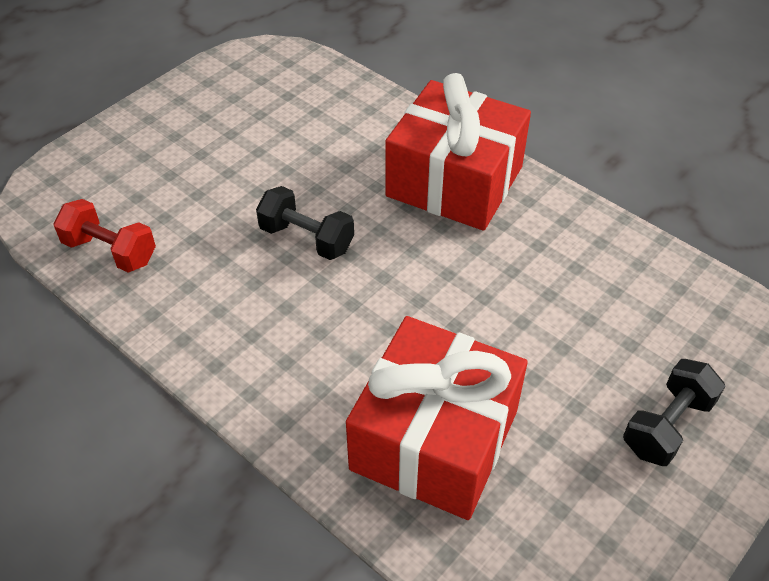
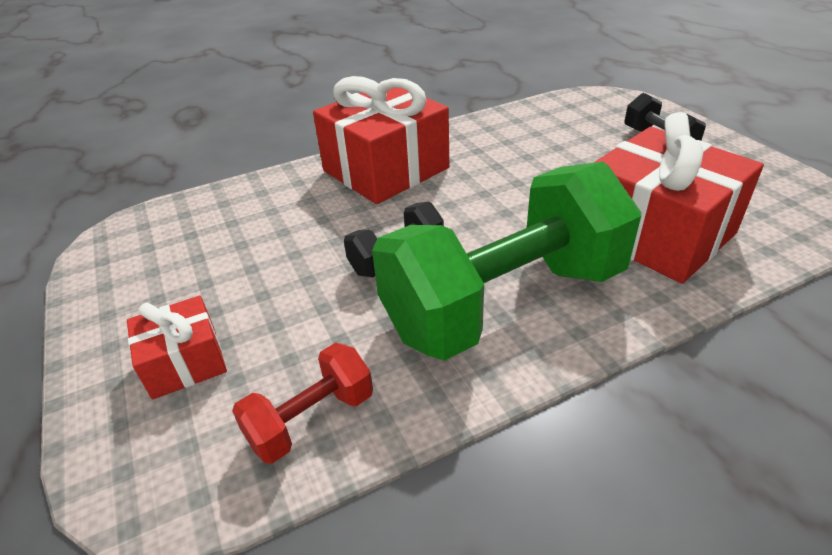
camera: 65 degrees left, 10 degrees down
(144, 163) = (185, 362): none -> red gift
(272, 331) = (504, 302): none -> green dumbbell

